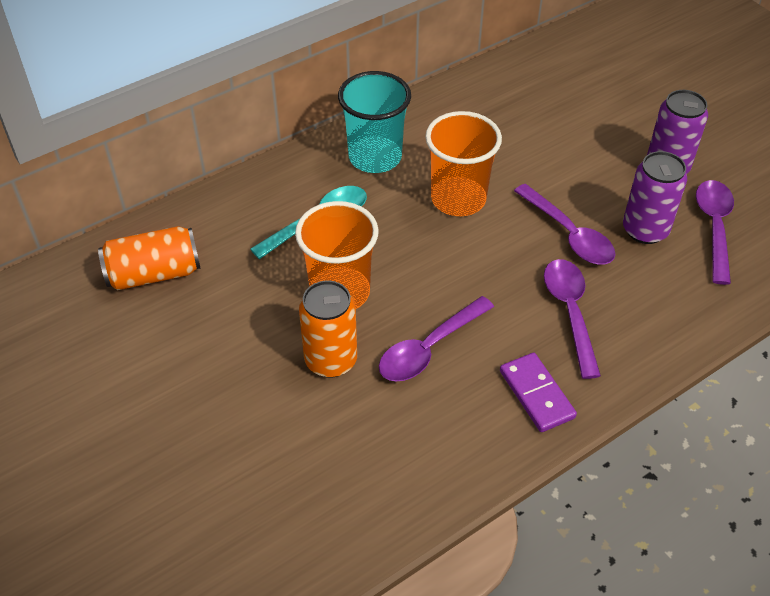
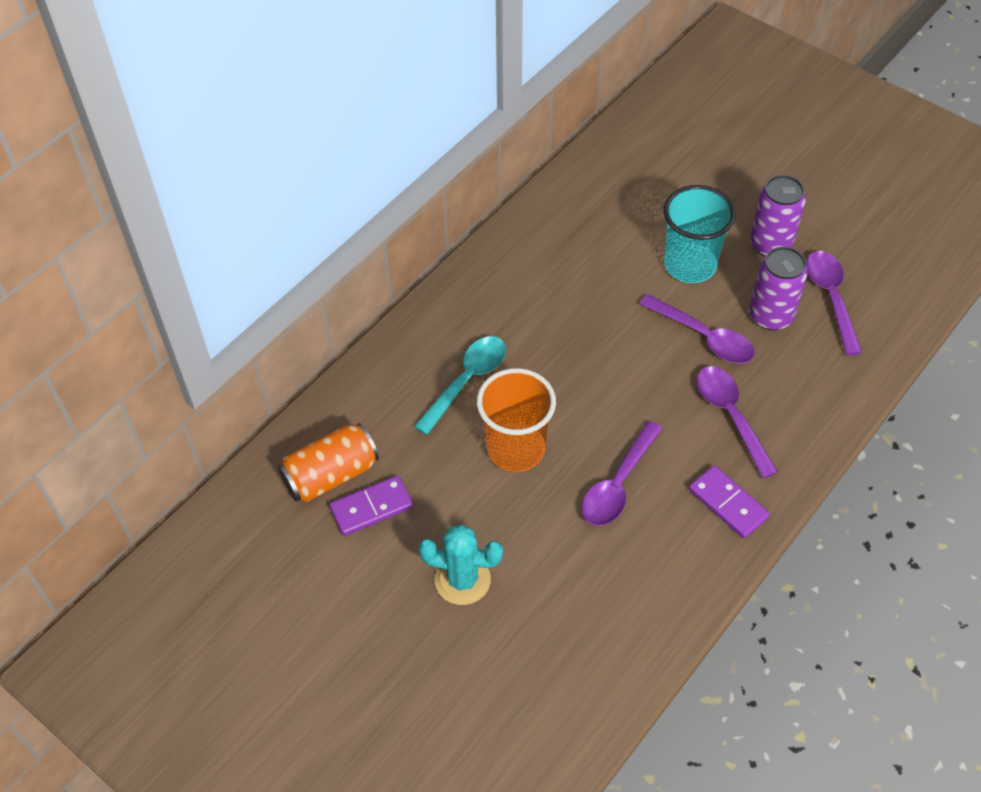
camera: 15 degrees left, 5 degrees up
(178, 311) = (371, 507): none -> purple domino
(235, 399) = (462, 580): none -> turquoise cactus
(331, 360) = (534, 519): orange can -> none
(375, 157) = (494, 298): turquoise cup -> turquoise cup (690, 265)
(458, 199) = (590, 325): orange cup -> none

